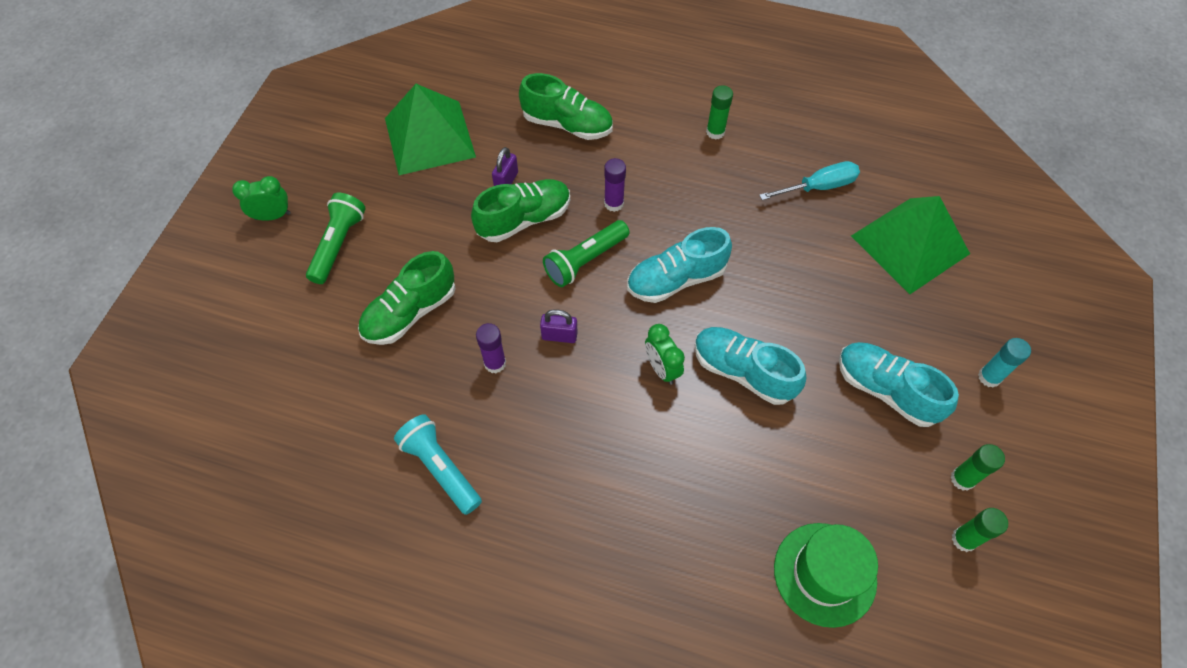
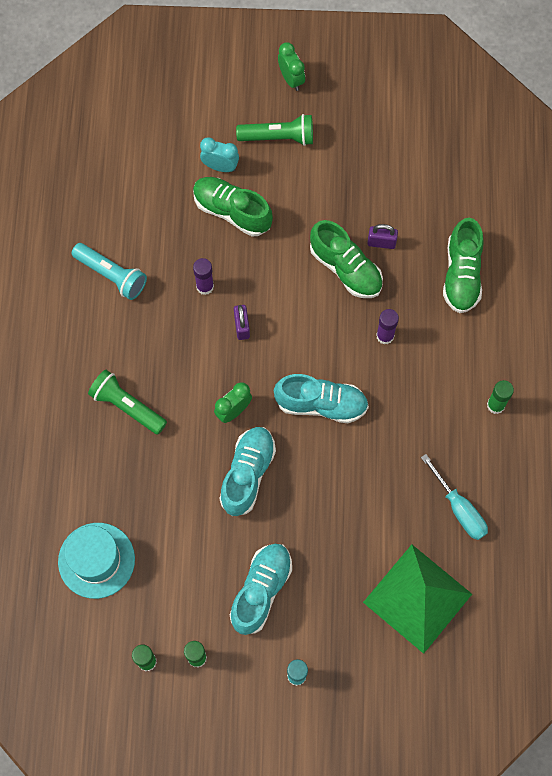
camera: 75 degrees right, 10 degrees up
(347, 311) = (220, 167): none -> turquoise clock
(429, 137) = (409, 166): green pyramid -> none
(440, 468) = (111, 275): turquoise flashlight -> turquoise flashlight turned 90 degrees clockwise
(585, 260) = (318, 327): green flashlight -> green flashlight (127, 406)
(676, 279) = (321, 404): turquoise shoe -> turquoise shoe turned 135 degrees clockwise
(824, 574) = (96, 560): green hat -> turquoise hat

